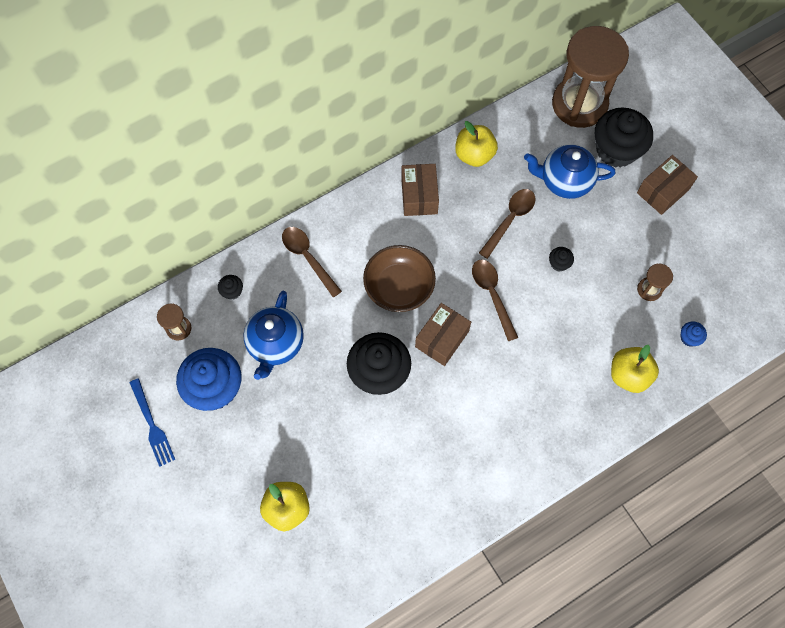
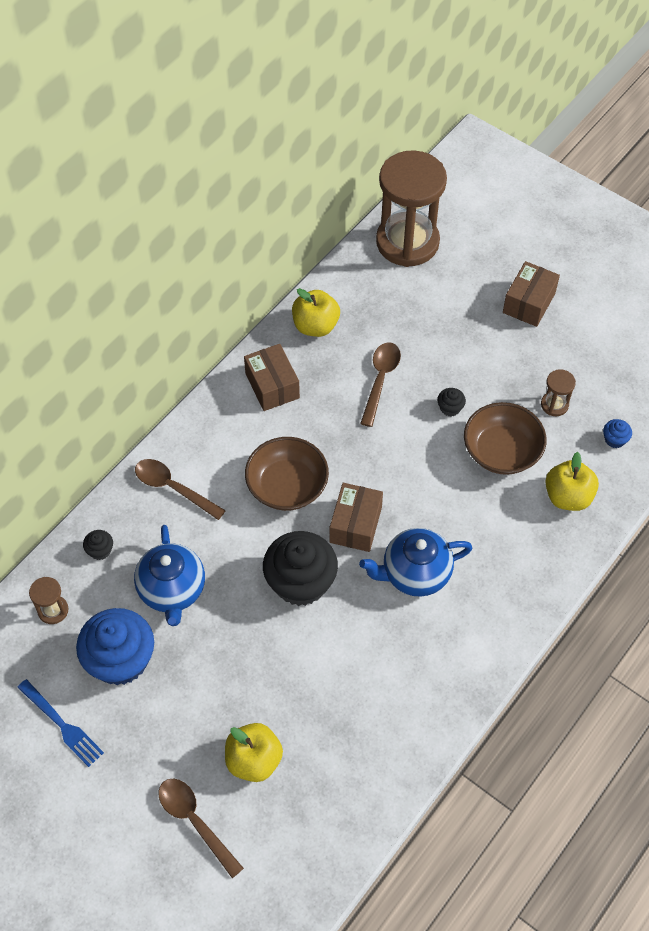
camera: 20 degrees left, 10 degrees down
(492, 295) = (392, 462): brown spoon -> brown spoon (195, 821)
(564, 181) = (422, 324): blue teapot -> blue teapot (414, 574)
(588, 316) = (501, 451): none -> brown bowl
(616, 150) = (464, 276): black cupcake -> none

